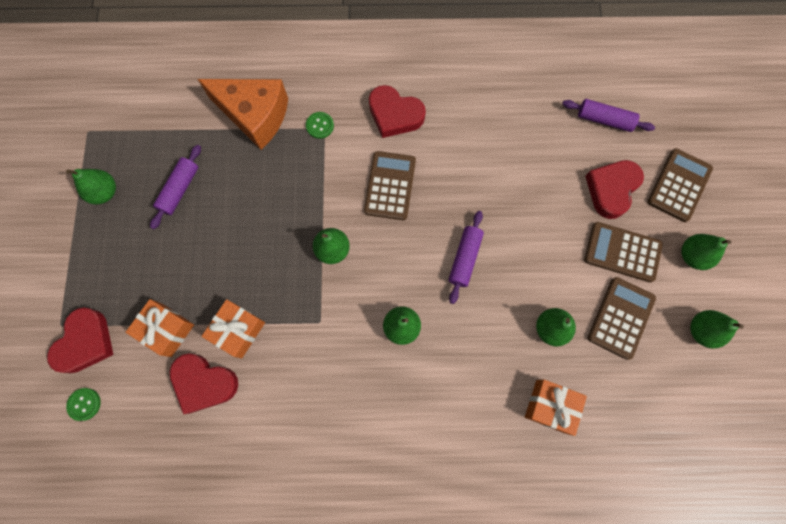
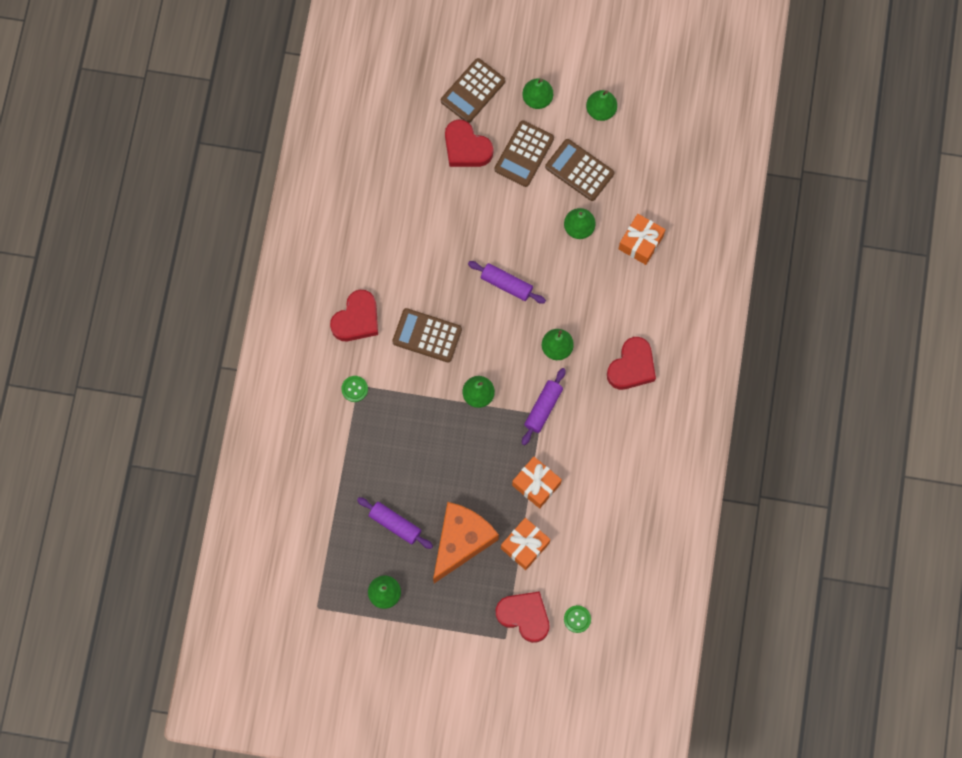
camera: 80 degrees left, 0 degrees up
(204, 383) = (576, 517): red heart -> red heart (632, 367)
(255, 116) = (332, 447): orange cheese -> orange cheese (461, 541)
(604, 120) = (398, 136): purple rolling pin -> purple rolling pin (543, 408)
(679, 185) = (473, 91): brown calculator -> brown calculator turned 90 degrees counterclockwise

